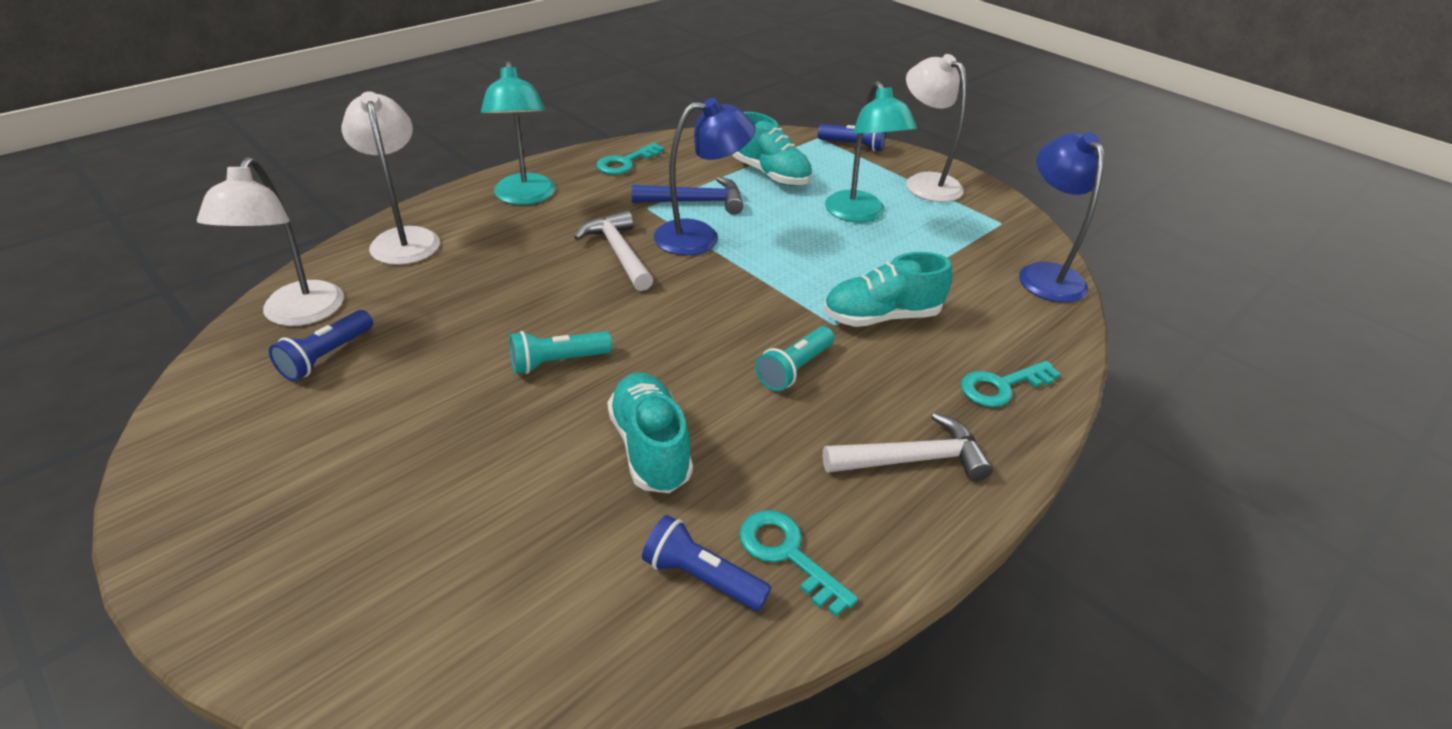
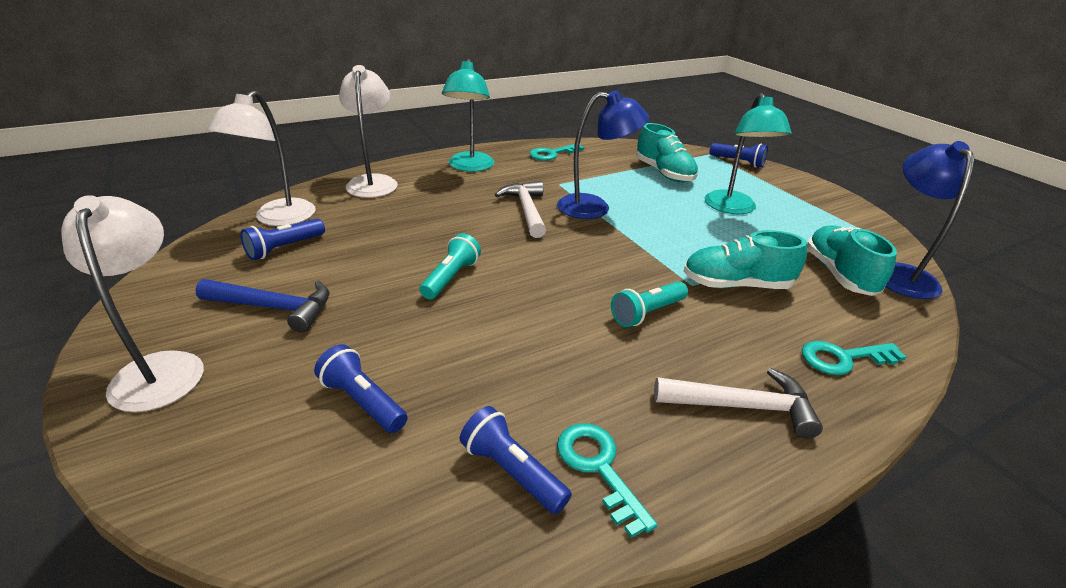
camera: 15 degrees right, 5 degrees down
(512, 535) = (362, 401): none -> blue flashlight
(557, 362) = (451, 277): turquoise flashlight -> turquoise flashlight turned 120 degrees clockwise
(650, 448) = (503, 353): turquoise shoe -> turquoise shoe (839, 274)
(695, 202) = (598, 184): blue hammer -> blue hammer (274, 308)
(925, 182) = (795, 193): white lamp -> white lamp (161, 368)

